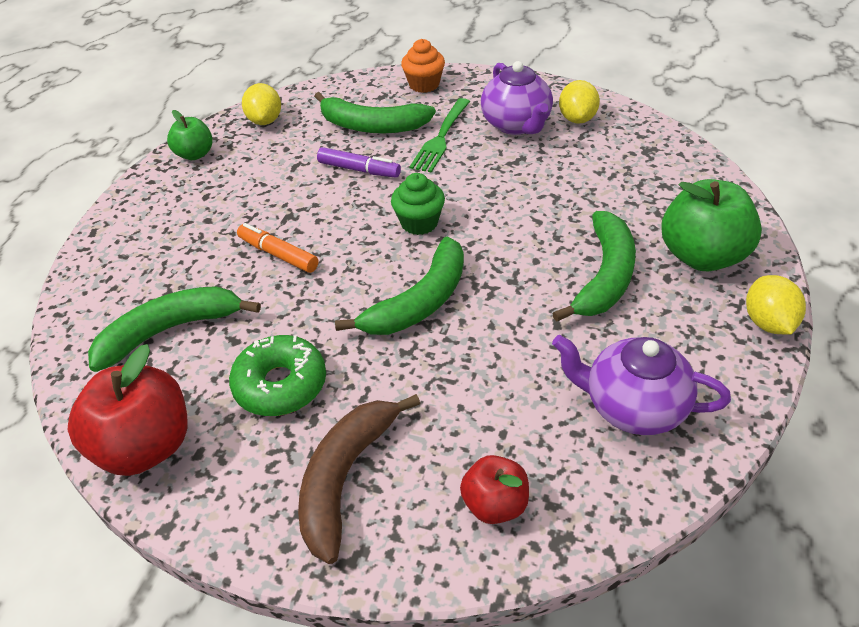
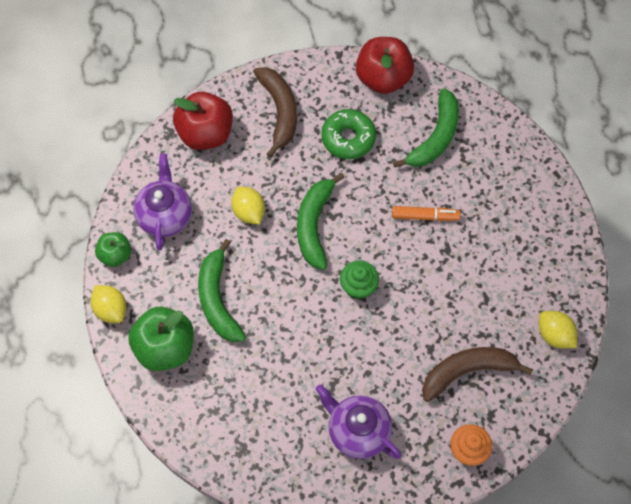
camera: 145 degrees right, 20 degrees up
(195, 154) = (568, 272): green apple -> green apple (115, 255)
(359, 170) = (437, 317): purple marker -> none
(372, 126) = (467, 371): green banana -> brown banana
(441, 137) = (405, 385): green fork -> none
(495, 504) = (205, 134): red apple -> red apple, size x1.75
(577, 119) = (314, 464): yellow lemon -> yellow lemon (249, 212)
(633, 407) = (165, 215): purple teapot -> purple teapot turned 75 degrees counterclockwise

